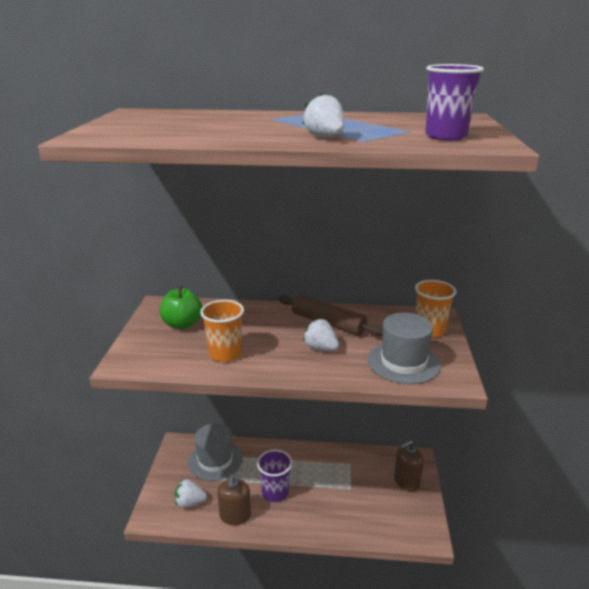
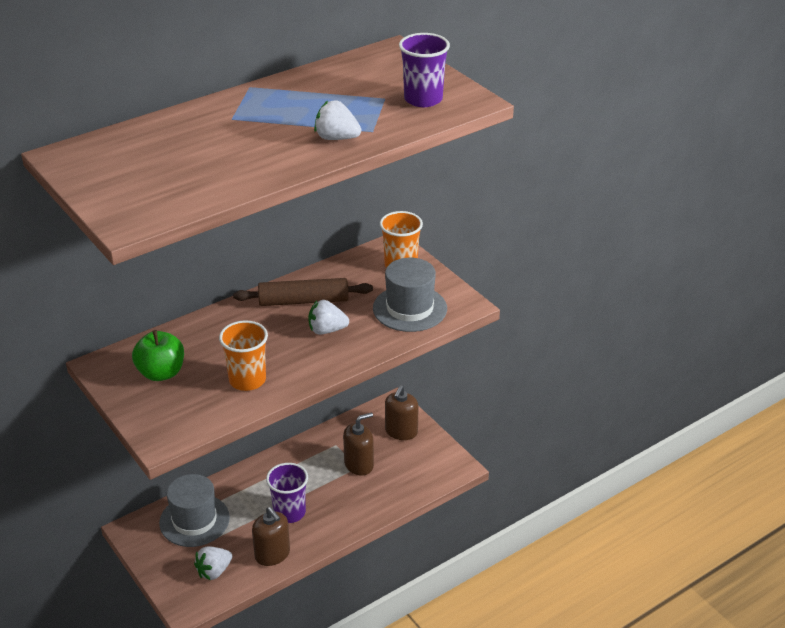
camera: 40 degrees left, 10 degrees up
(353, 487) = (359, 464): none -> brown soap dispenser

